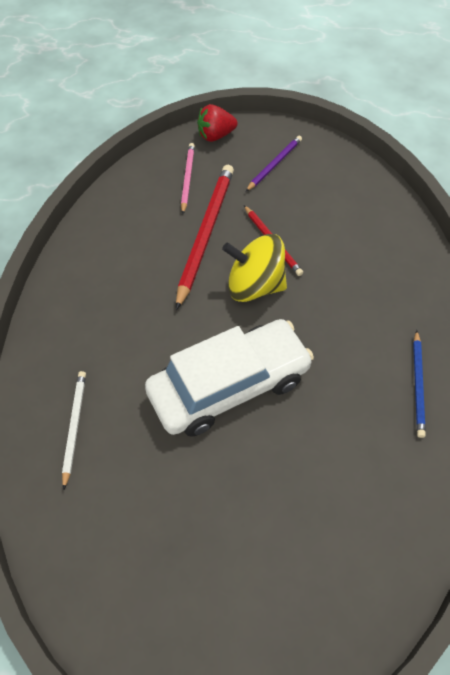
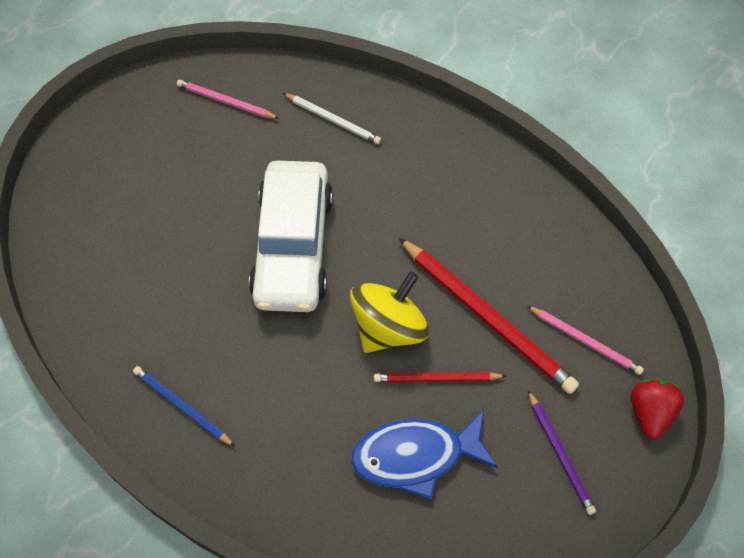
camera: 120 degrees right, 5 degrees up
(100, 545) = (226, 102): none -> pink pencil
(333, 230) = (416, 455): none -> blue fish

